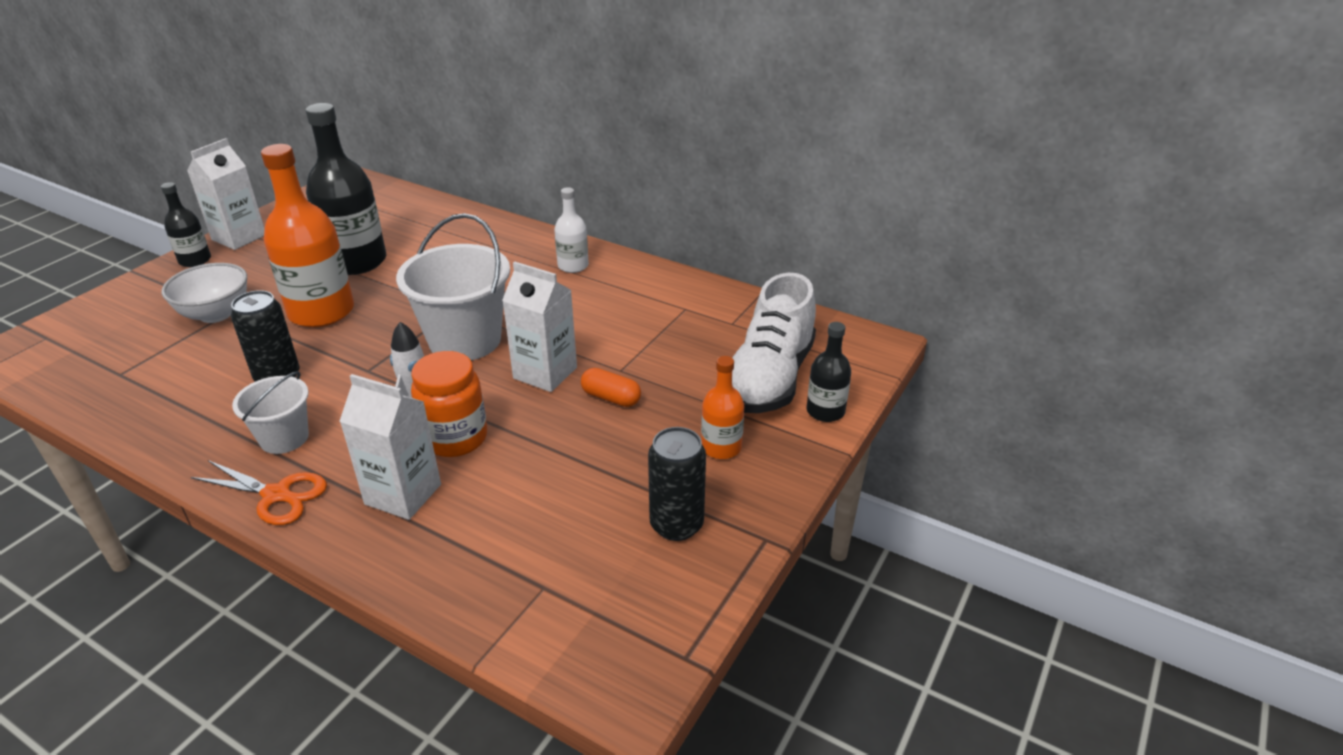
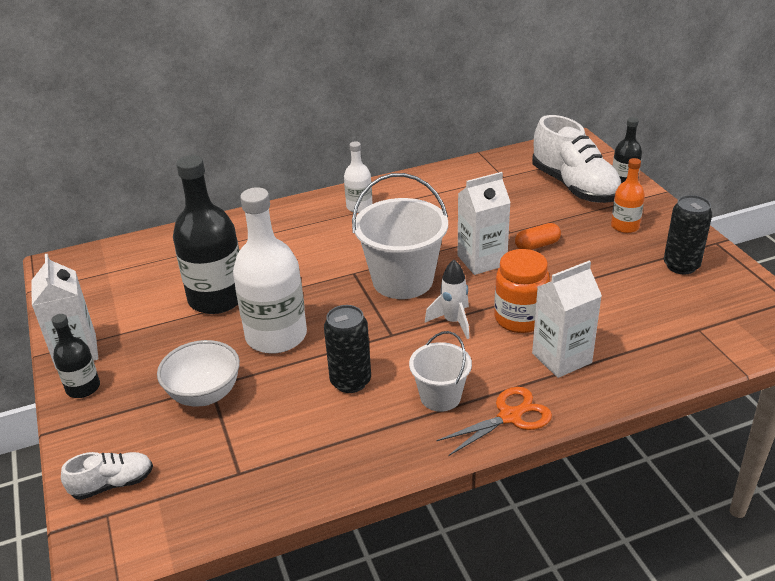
camera: 50 degrees left, 0 degrees up
(82, 324) = (112, 484): none -> white shoe
(321, 312) = (276, 336): orange bottle -> white bottle

